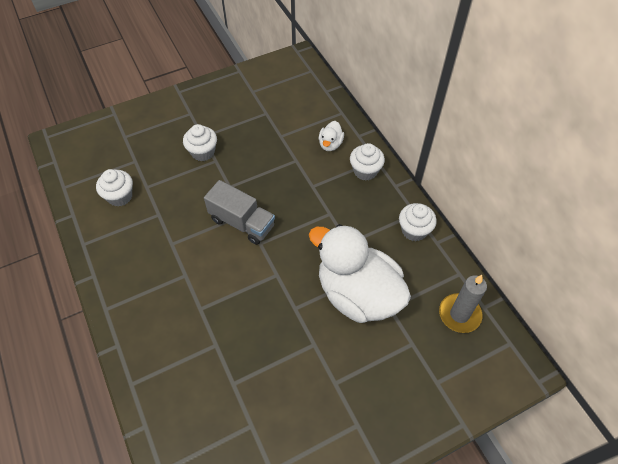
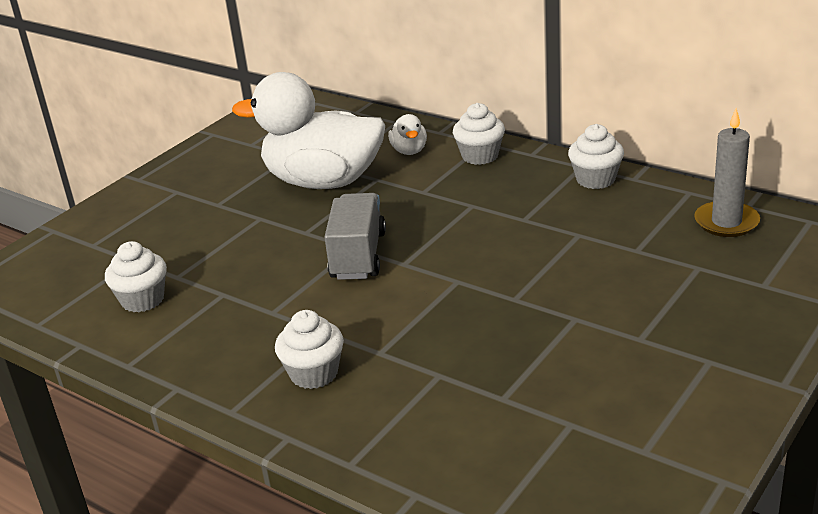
camera: 25 degrees left, 25 degrees down
(203, 152) = (233, 217): white cupcake -> white cupcake (314, 374)
(242, 223) = (358, 256): grey truck -> grey truck turned 90 degrees counterclockwise
(358, 294) = (584, 255): white duck -> white duck (323, 181)

